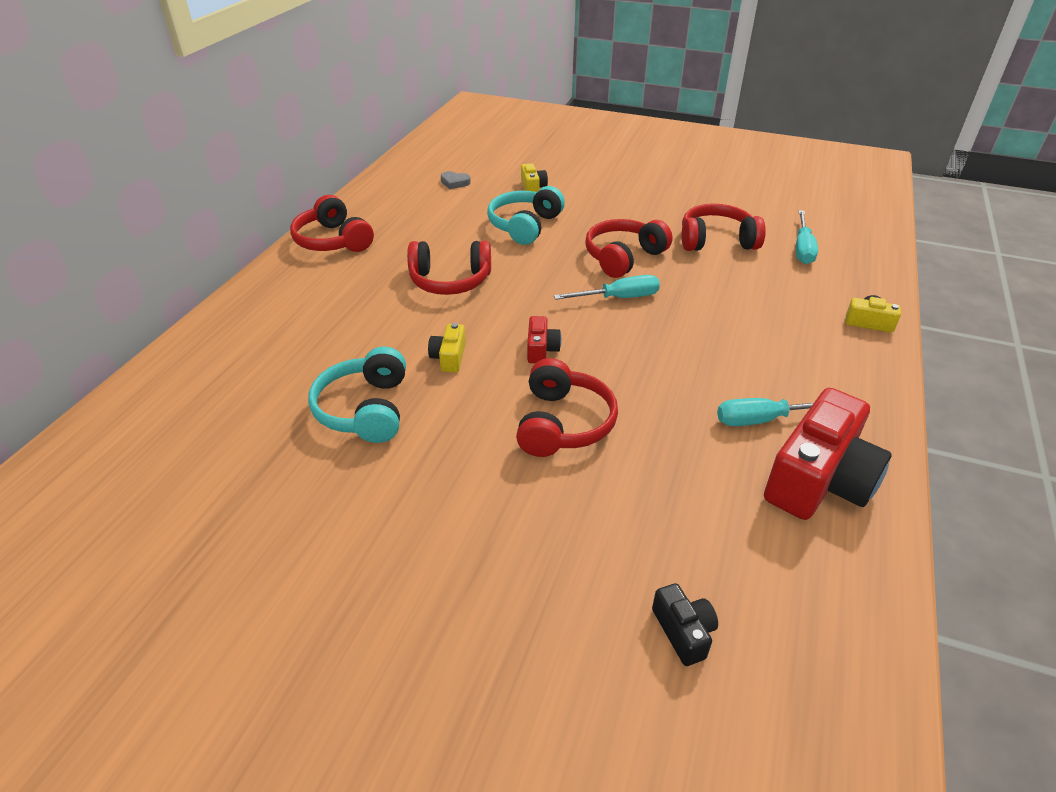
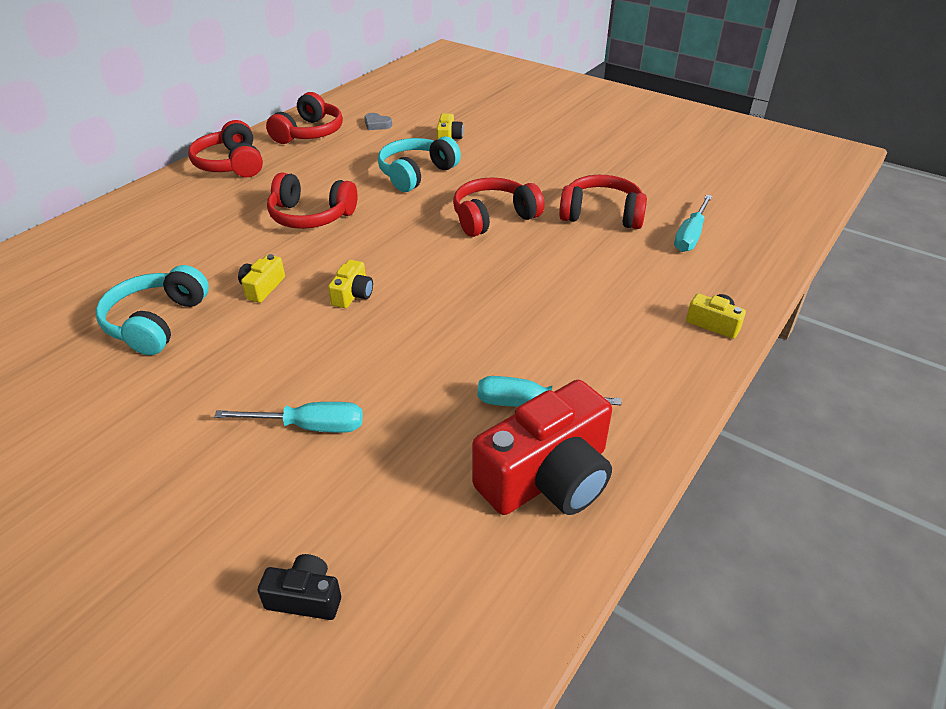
camera: 15 degrees right, 0 degrees up
(541, 349) = (353, 294): red camera -> yellow camera
(563, 423) = (326, 369): red headphones -> red headphones (309, 133)
(619, 298) = (462, 257): turquoise screwdriver -> turquoise screwdriver (309, 426)
(683, 631) = (305, 597): black camera -> black camera turned 75 degrees counterclockwise

